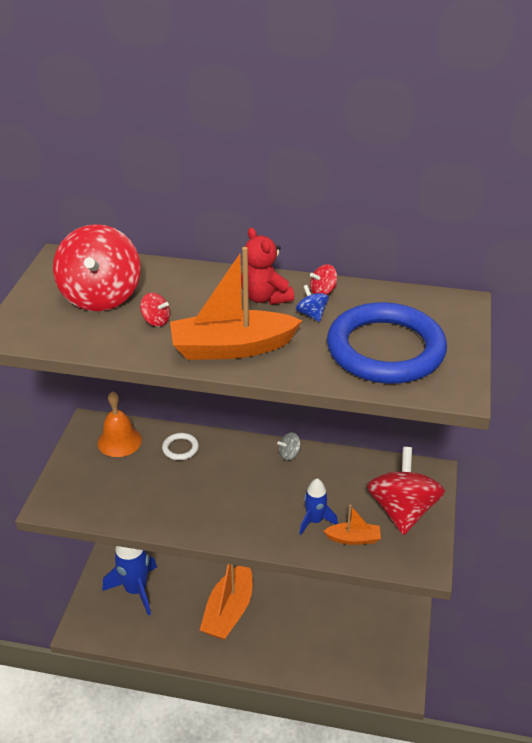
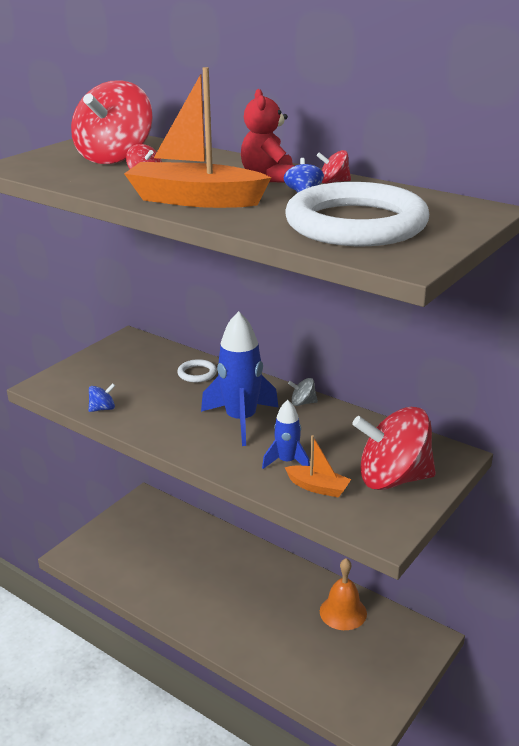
camera: 25 degrees right, 10 degrees down
(119, 441) = (145, 356): orange bell -> orange bell (343, 612)
(124, 515) = (102, 409): none -> blue spinning top
(136, 590) = (144, 538): blue rocket -> blue rocket (241, 420)
(229, 611) = (222, 585): orange boat -> none
(385, 349) = (356, 224): blue ring -> white ring
(402, 510) = (393, 478): red spinning top -> red spinning top turned 120 degrees counterclockwise

